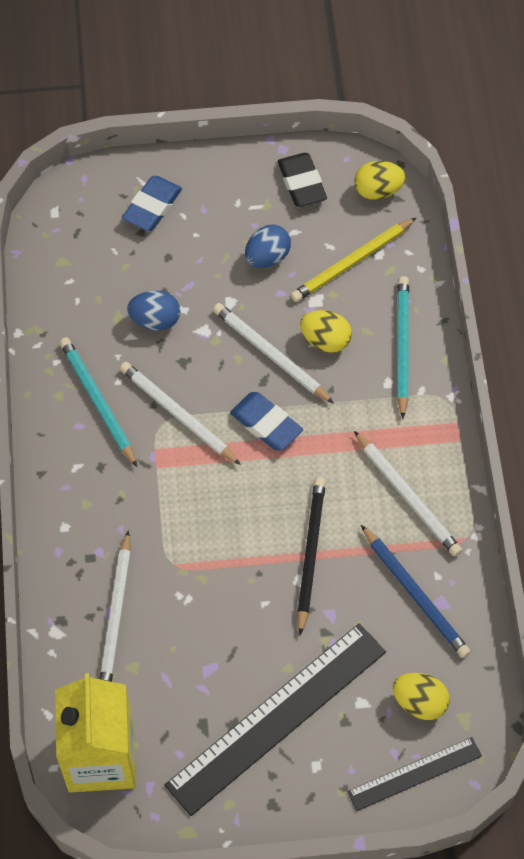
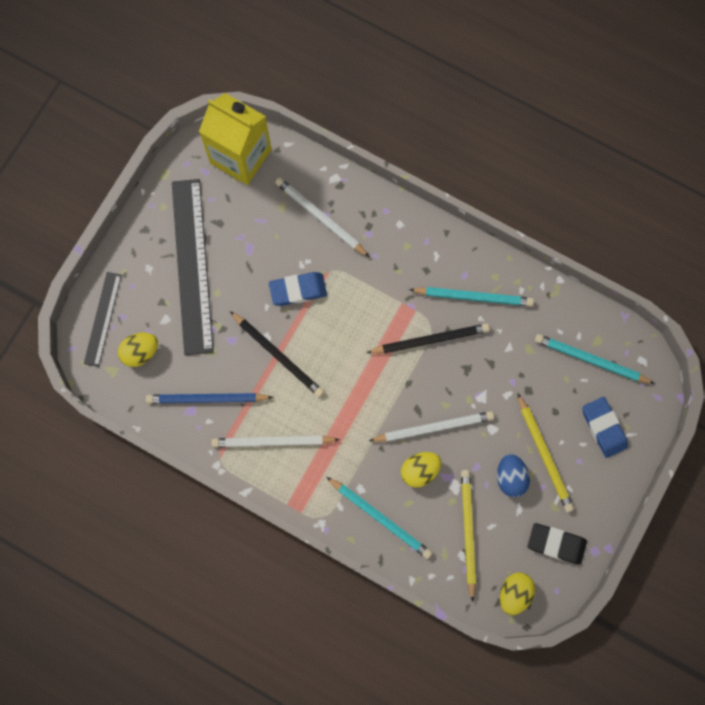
camera: 125 degrees right, 15 degrees up
(88, 255) = (591, 360): none -> turquoise pencil
(155, 320) = (510, 371): blue egg -> none
(178, 415) = (430, 339): white pencil -> black pencil
(220, 241) = (544, 454): none -> yellow pencil
(266, 424) = (385, 390): blue eraser -> blue eraser (298, 290)

